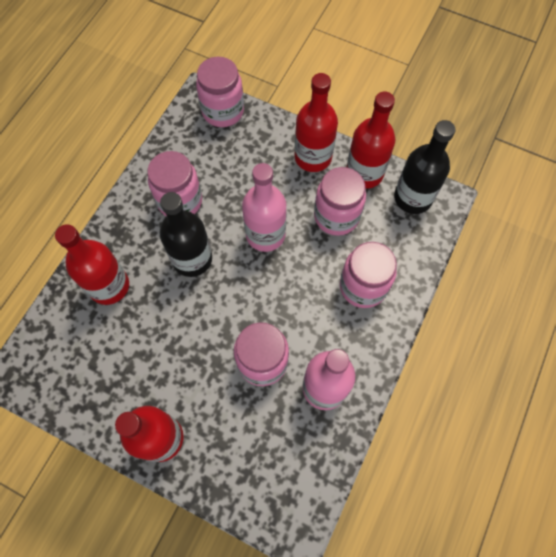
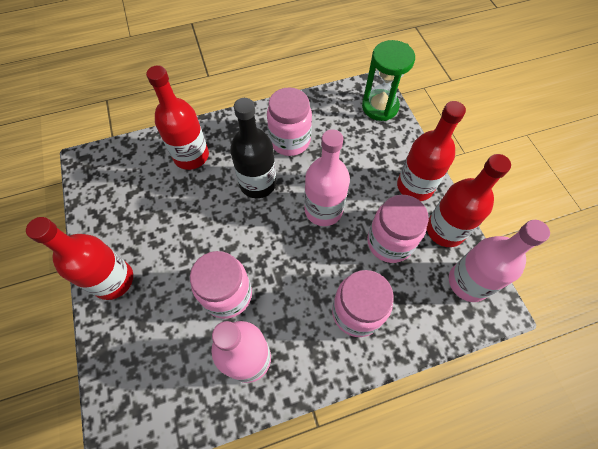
camera: 45 degrees right, 5 degrees down
(223, 111) = (380, 107): pink jar -> green hourglass
(413, 198) = (468, 282): black bottle -> pink bottle

